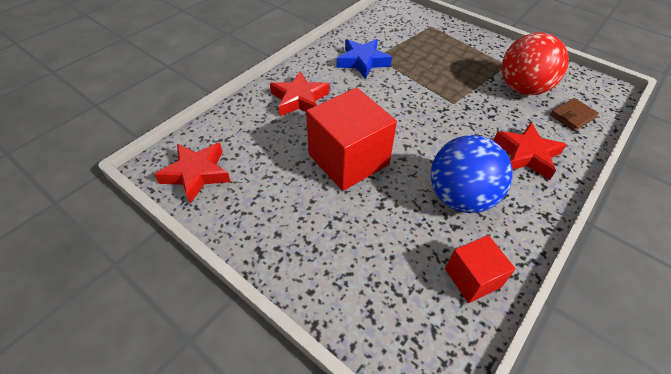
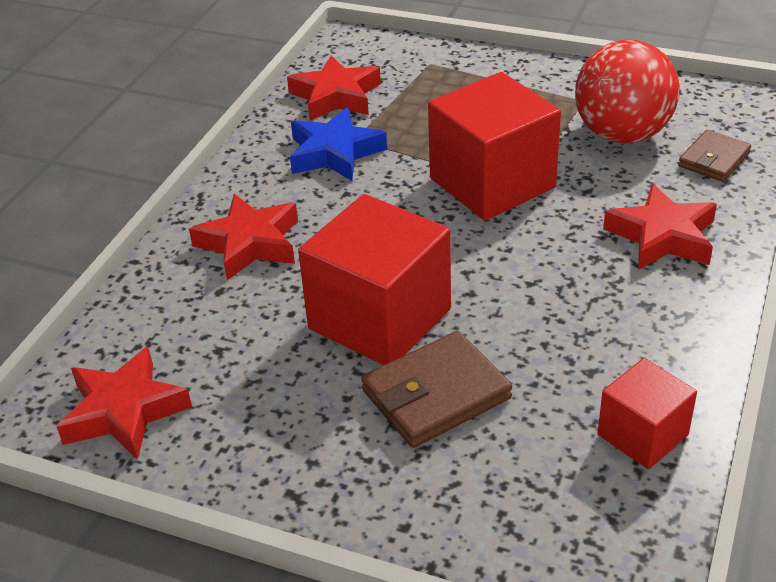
camera: 15 degrees left, 10 degrees down
(361, 214) = (436, 394): none -> brown wallet
(375, 32) = (336, 96): none -> red star
(439, 98) = (492, 183): none -> red cube
(460, 197) = (583, 327): blue ball -> none

